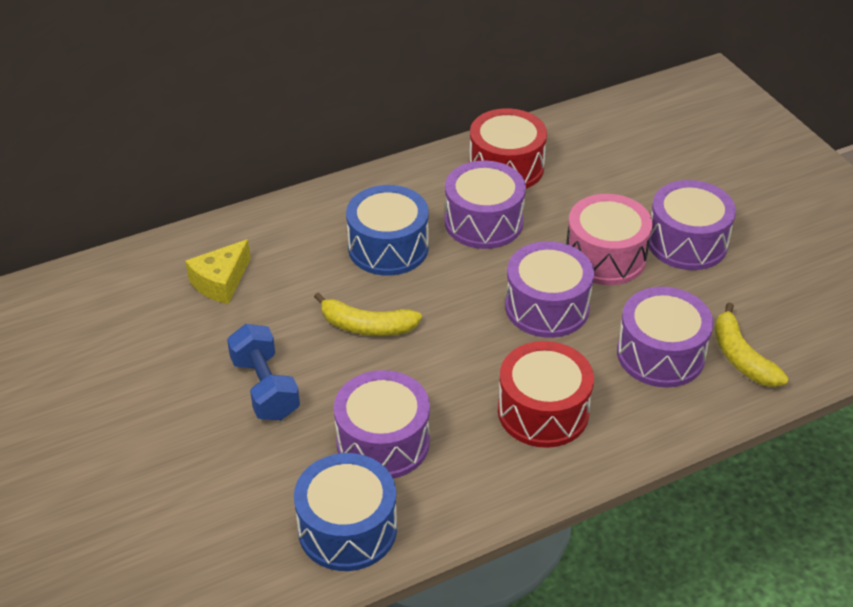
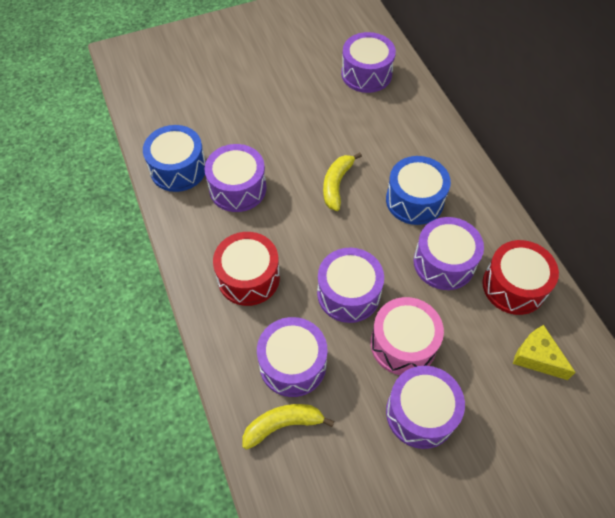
camera: 95 degrees right, 15 degrees up
(137, 301) = (366, 74): none -> purple drum
(221, 282) = (382, 111): yellow cheese -> yellow cheese (537, 357)
(265, 388) = (289, 133): blue dumbbell -> none

